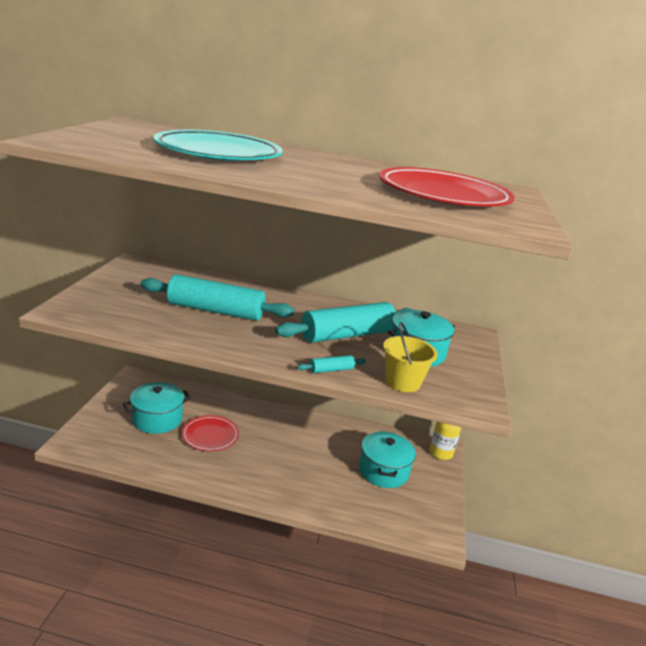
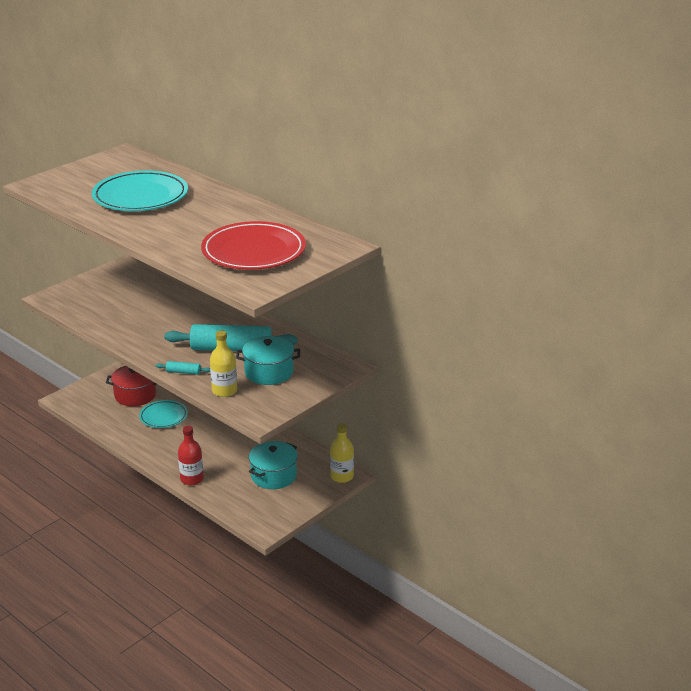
camera: 35 degrees right, 5 degrees up
(157, 419) = (135, 395): turquoise pot -> red pot
(210, 435) = (163, 416): red plate -> turquoise plate
(216, 310) = (153, 312): turquoise rolling pin -> none
(308, 501) = (192, 479): none -> red bottle
(402, 382) = (224, 391): yellow bucket -> yellow bottle

